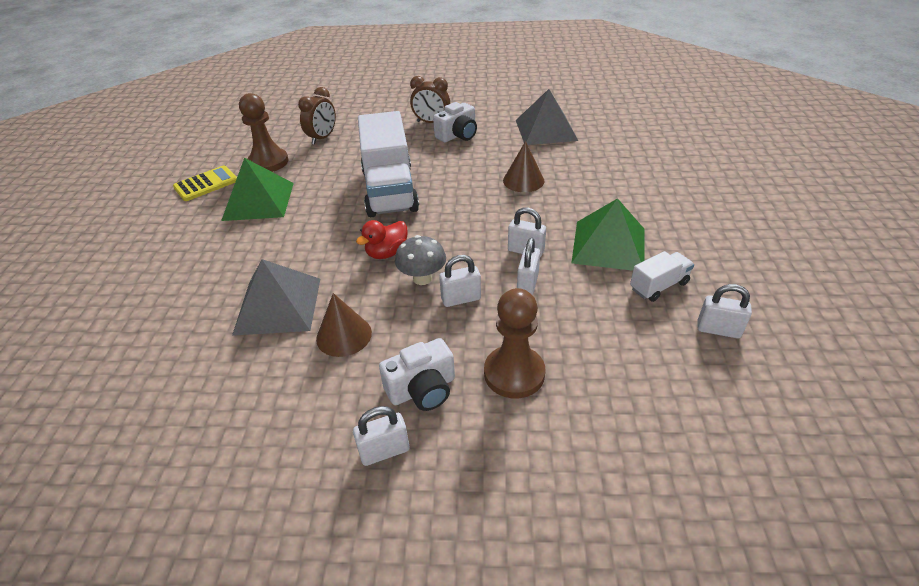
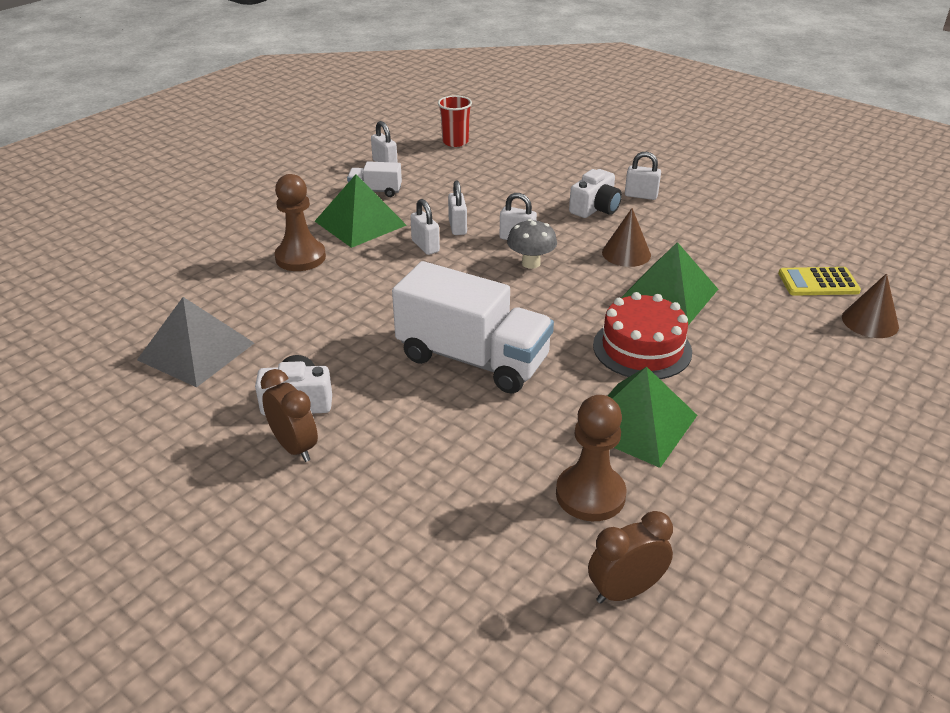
camera: 145 degrees left, 5 degrees down
(206, 184) = (703, 496): yellow calculator -> yellow calculator (818, 282)
(278, 247) = (642, 348): none -> red cake
(278, 305) = (668, 294): grey pyramid -> green pyramid
(322, 138) = (475, 507): brown clock -> brown clock (625, 591)
(387, 253) = (540, 295): red duck -> none
(389, 190) = (472, 359): white truck -> white truck turned 90 degrees clockwise
(422, 389) = (595, 208): white camera -> white camera turned 120 degrees clockwise
(514, 373) = (531, 193): brown pawn -> brown pawn (300, 257)
(523, 180) = (329, 302): brown cone -> brown cone (870, 321)
(527, 284) = (457, 227): white padlock -> white padlock turned 60 degrees counterclockwise
(721, 427) = (455, 142): none -> red cup

